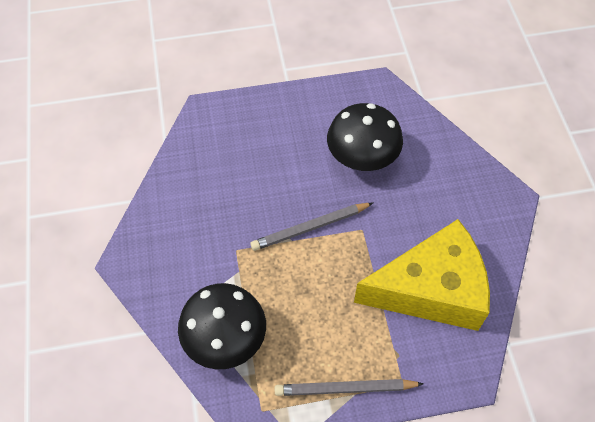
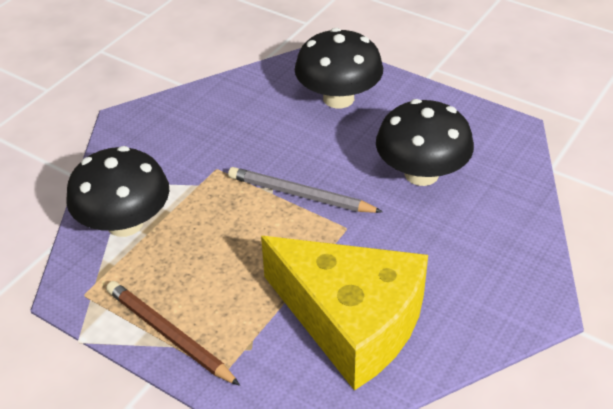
camera: 45 degrees right, 15 degrees down
(252, 136) = (338, 98): none -> black mushroom
(345, 389) = (169, 335): grey pencil -> brown pencil

